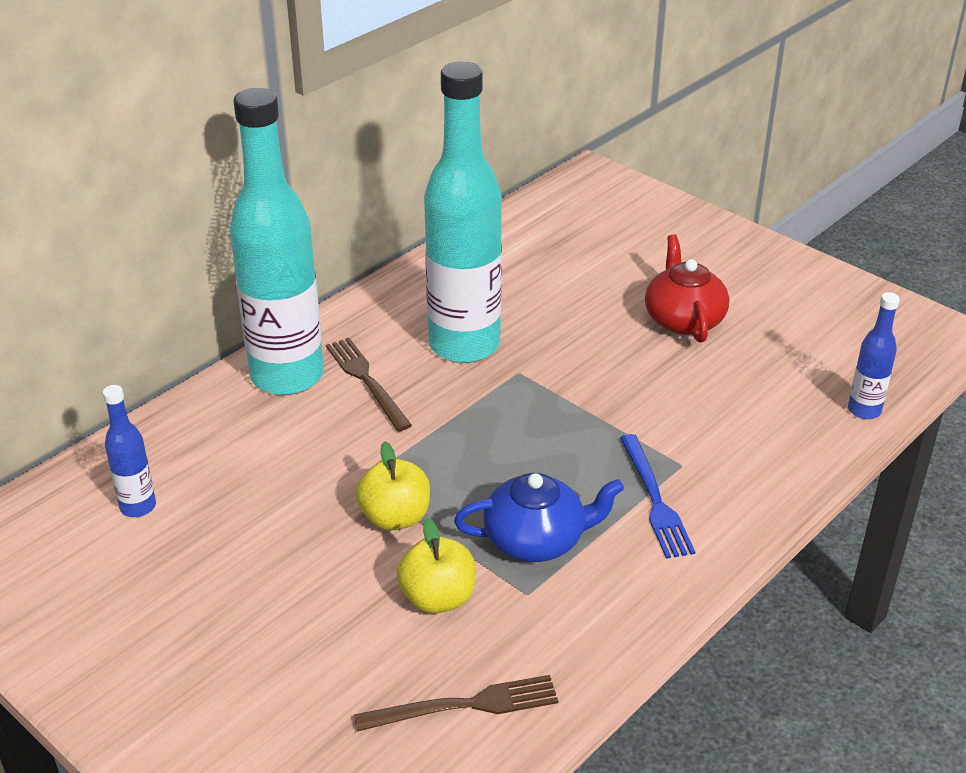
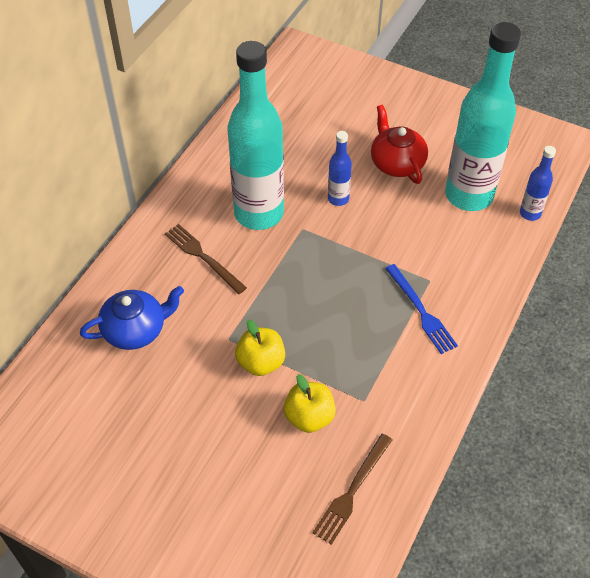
camera: 15 degrees left, 15 degrees up
(138, 507) = (85, 393): blue bottle -> blue bottle (338, 199)
(287, 376) = (147, 264): turquoise bottle -> turquoise bottle (469, 195)
(464, 706) = (352, 491): brown fork -> brown fork turned 150 degrees clockwise
(536, 539) = (356, 358): blue teapot -> blue teapot (135, 330)

